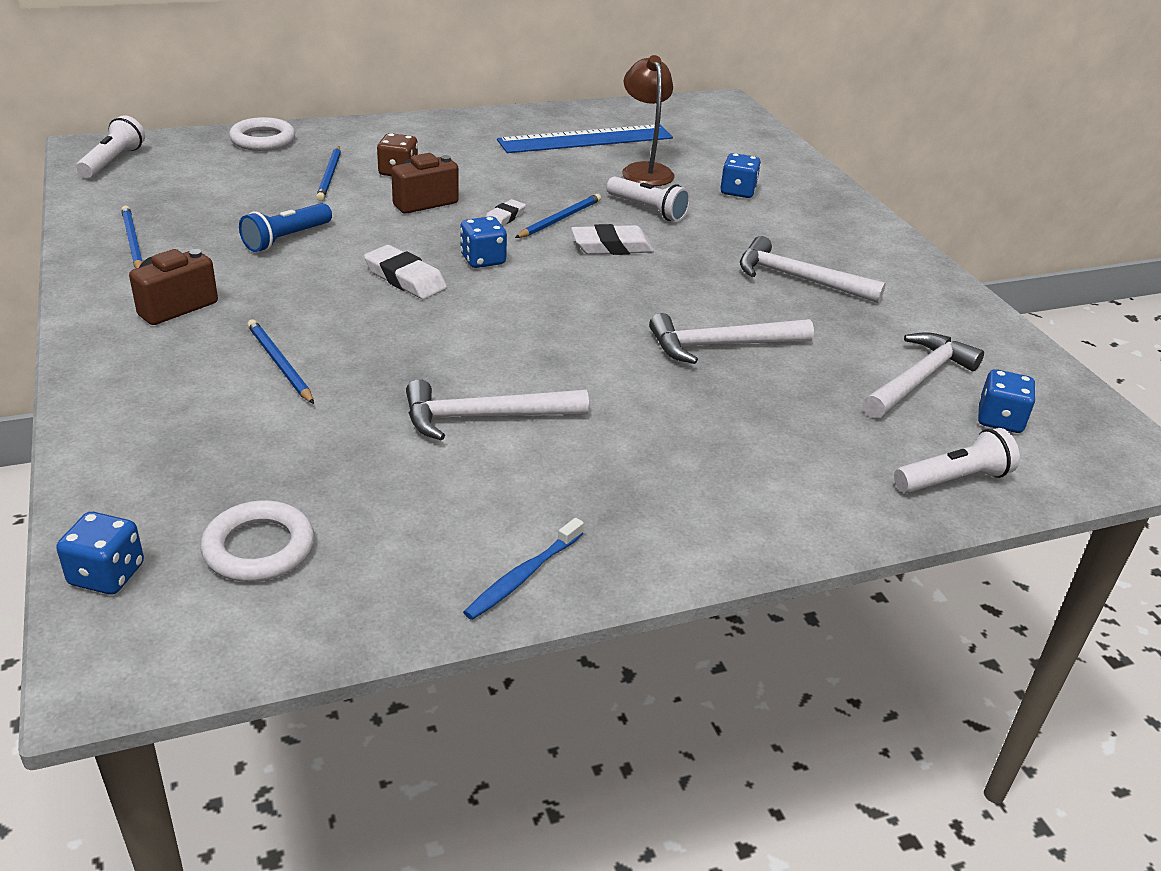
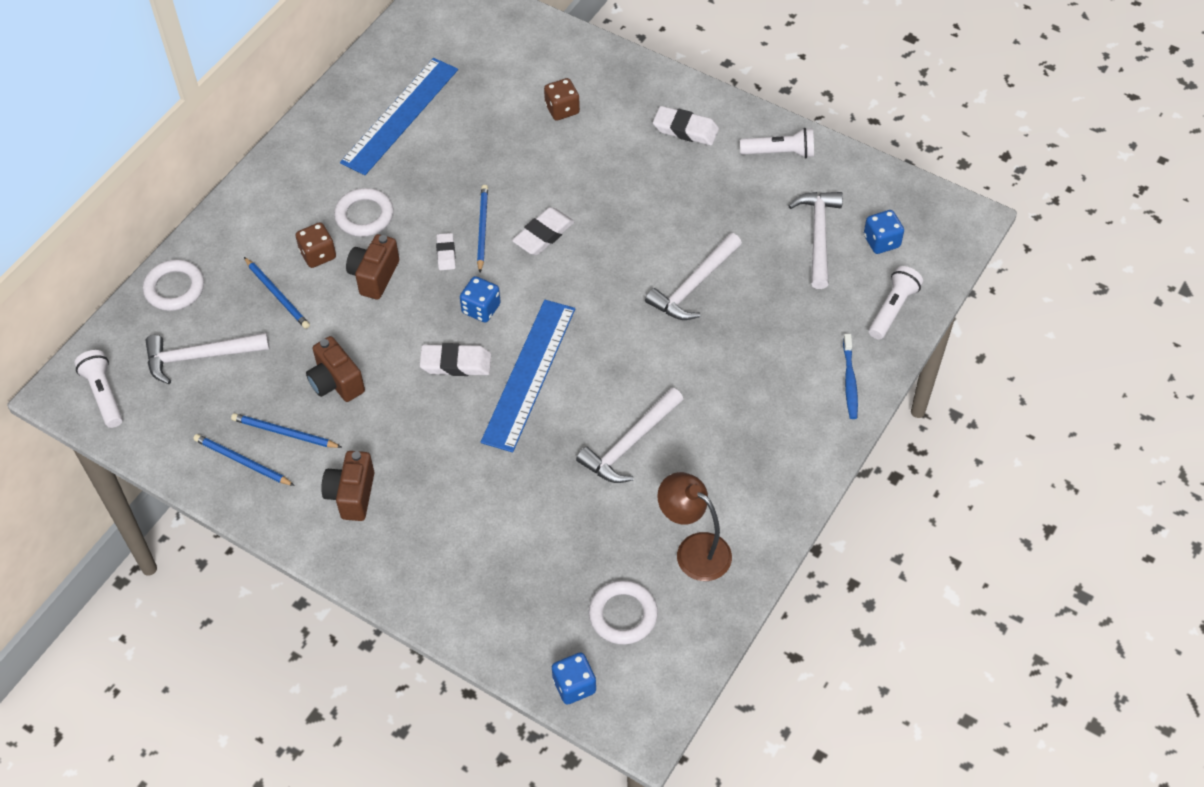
camera: 35 degrees left, 20 degrees up
(279, 364) = (475, 491): blue pencil -> blue pencil (284, 433)
(286, 239) = (336, 382): blue flashlight -> brown camera
(460, 318) = (529, 374): none -> blue ruler
(470, 170) = (364, 216): none -> white ring
(523, 576) = (758, 533): blue toothbrush -> blue toothbrush (849, 381)
(645, 170) = (479, 127): brown lamp -> brown lamp (694, 550)
(647, 209) = (526, 175): white flashlight -> white flashlight (779, 152)
(737, 191) = (562, 109): blue dice -> brown dice
(798, 279) = (681, 185): white hammer -> white hammer (200, 357)
(849, 250) = (685, 129): none -> white eraser

